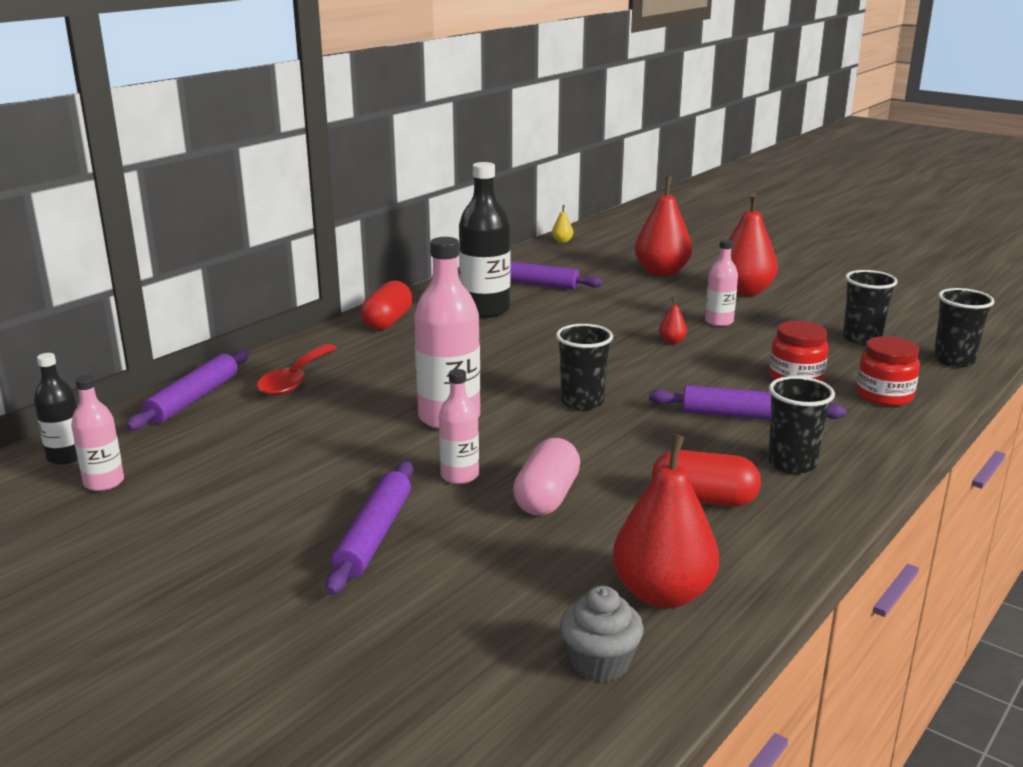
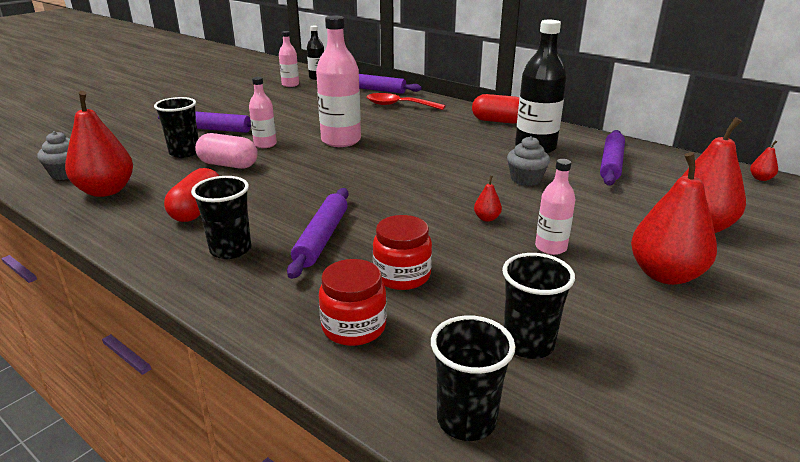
camera: 90 degrees right, 5 degrees up
(562, 241) = (760, 178): yellow pear -> red pear
(575, 320) = (526, 179): none -> grey cupcake
(582, 402) = (358, 177): black cup -> black cup (184, 152)

